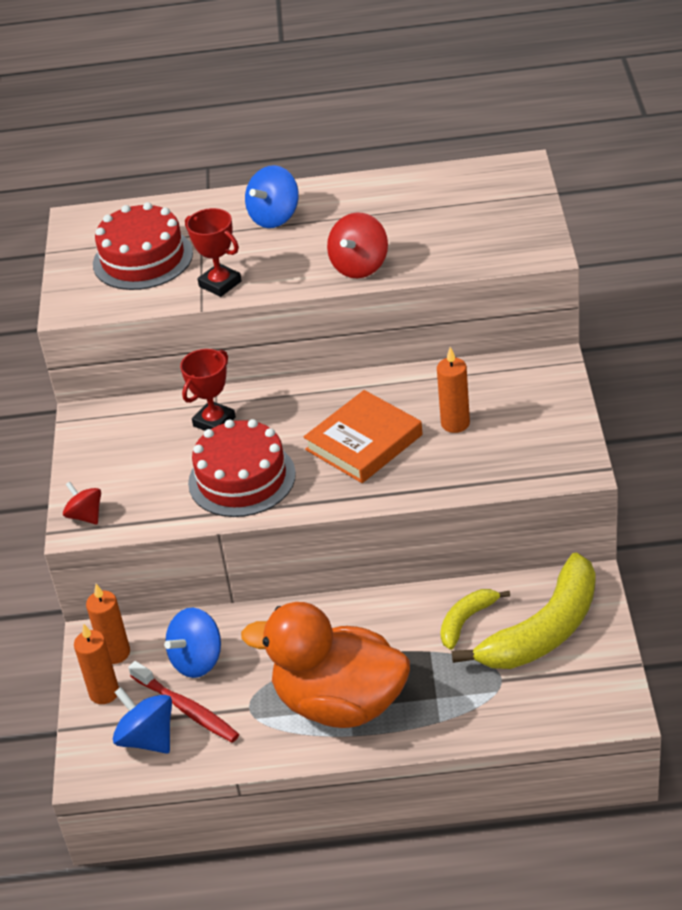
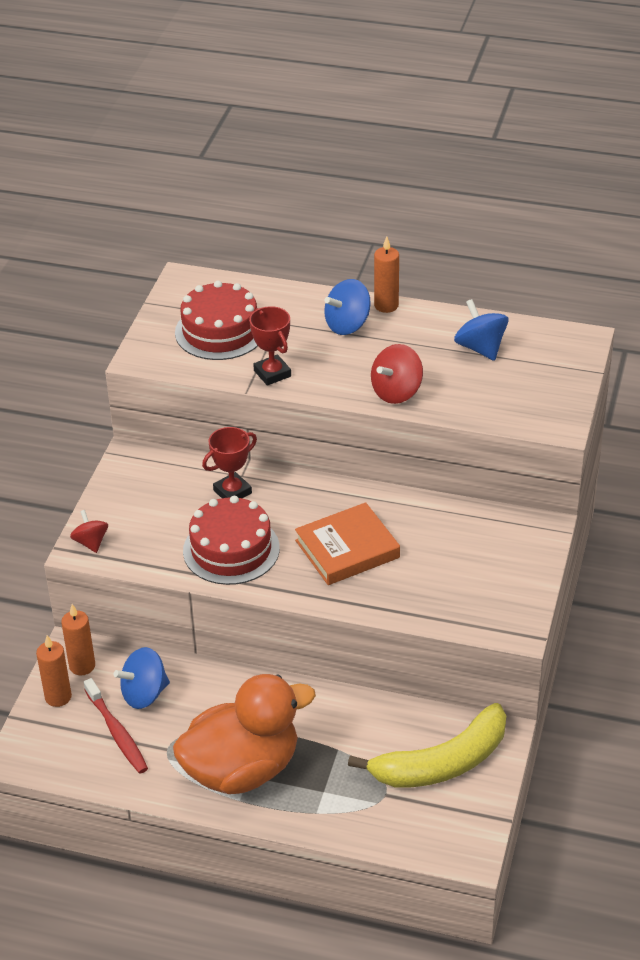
camera: 15 degrees right, 0 degrees up
(147, 738) = (75, 747): blue spinning top -> blue spinning top (480, 348)
(340, 703) = (242, 769): orange duck -> orange duck turned 120 degrees clockwise
(455, 423) = (432, 556): orange candle -> orange candle (386, 305)
(466, 621) = (381, 733): yellow banana -> none

